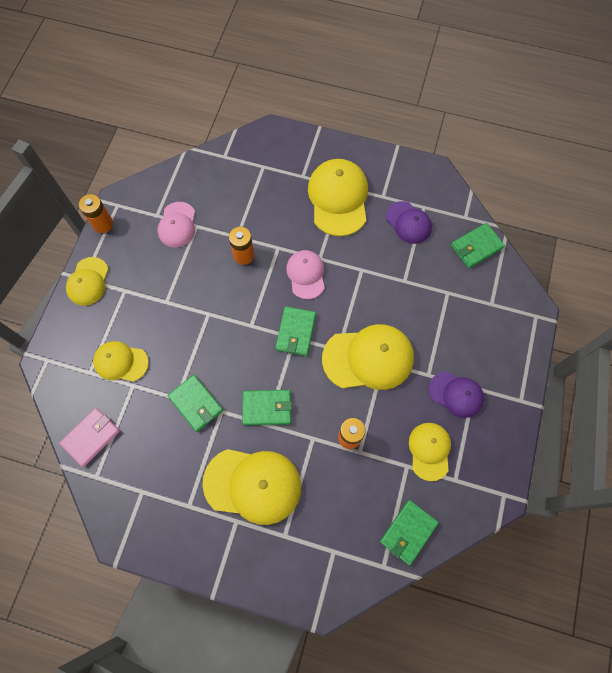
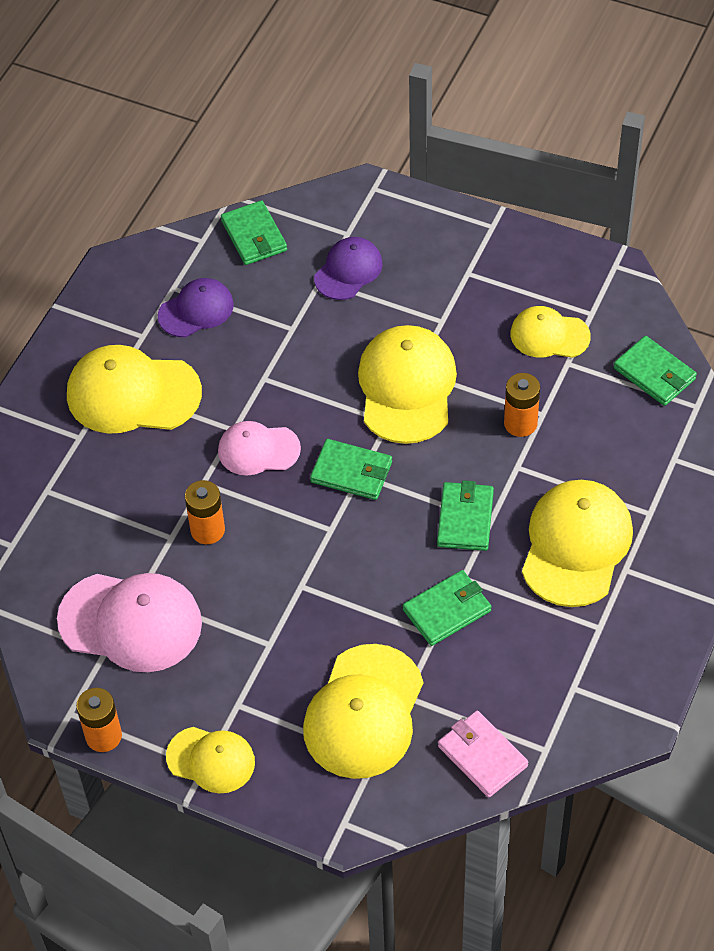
camera: 80 degrees left, 15 degrees down
(121, 362) = (364, 712): yellow cap -> yellow cap, size x1.68
(177, 225) = (131, 622): pink cap -> pink cap, size x1.68
(456, 394) = (474, 294): purple cap -> purple cap (348, 270)

